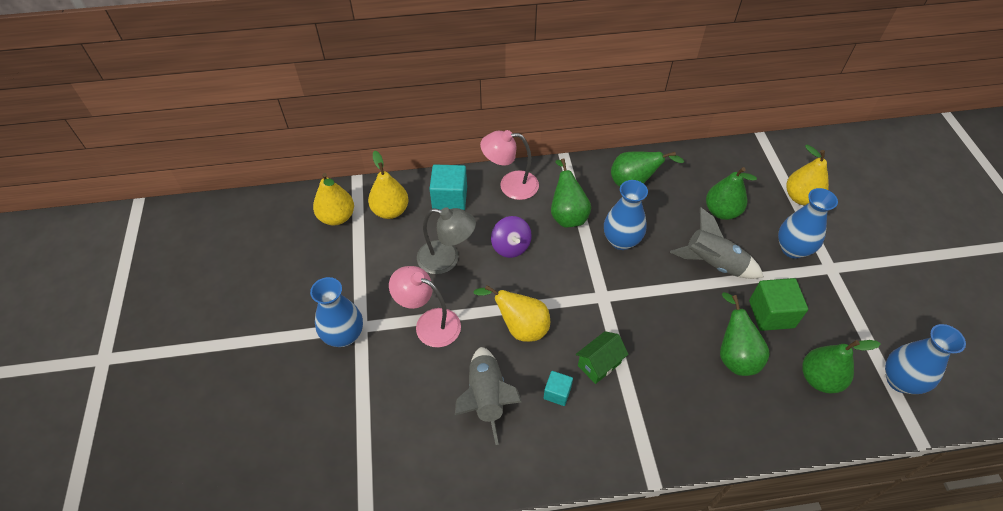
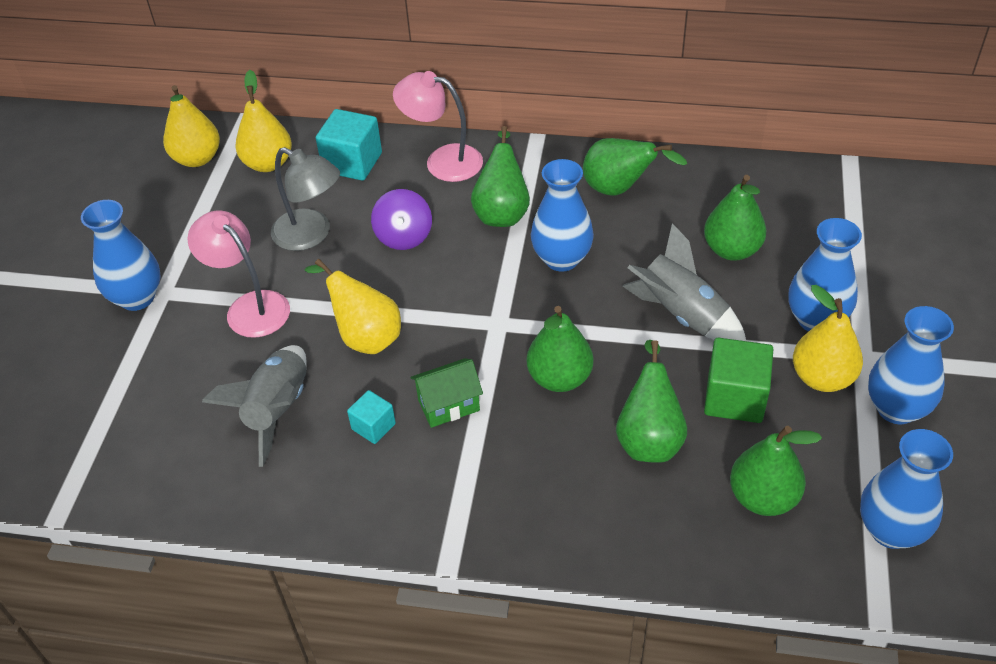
camera: 20 degrees right, 5 degrees down
(660, 327) = (559, 378): none -> green pear
(800, 197) = (867, 254): yellow pear -> yellow pear (822, 378)
(865, 298) = (896, 408): none -> blue vase

